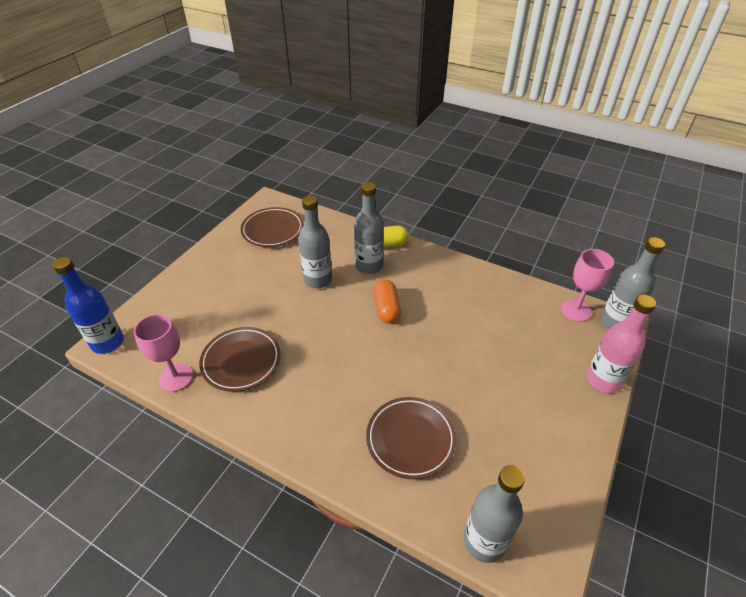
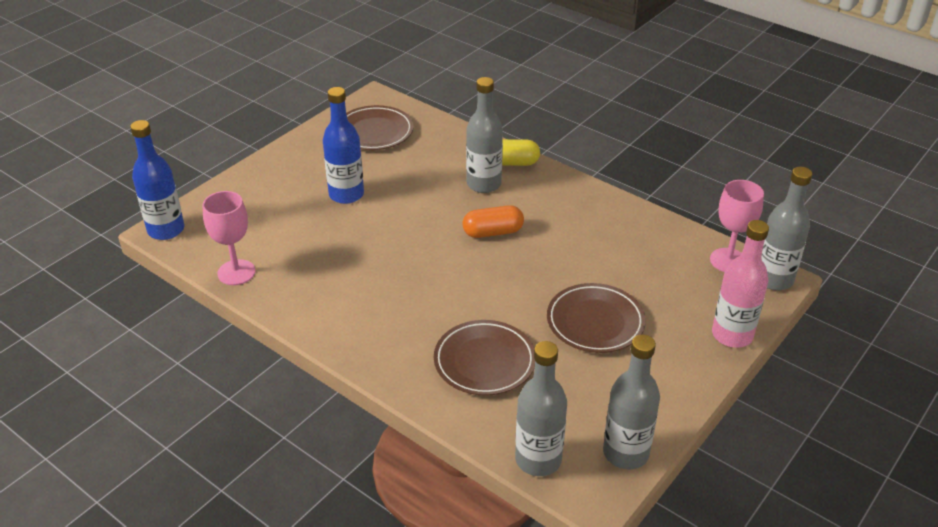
camera: 10 degrees right, 5 degrees down
(241, 361) = (311, 265): brown plate -> brown plate (595, 322)
(260, 289) = (346, 194): none -> blue bottle
(318, 280) = (417, 193): grey bottle -> grey bottle (625, 453)
(386, 309) = (493, 232): orange capsule -> orange capsule turned 75 degrees clockwise

